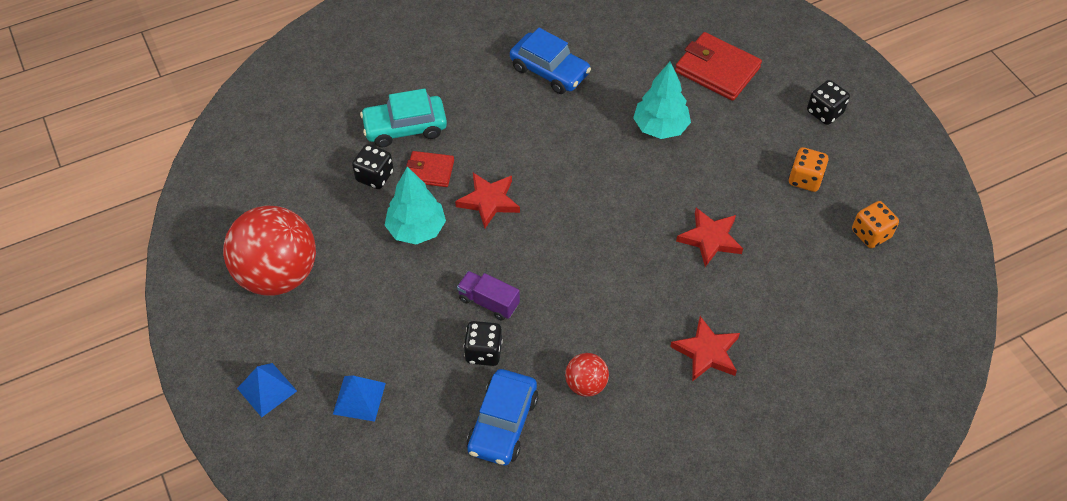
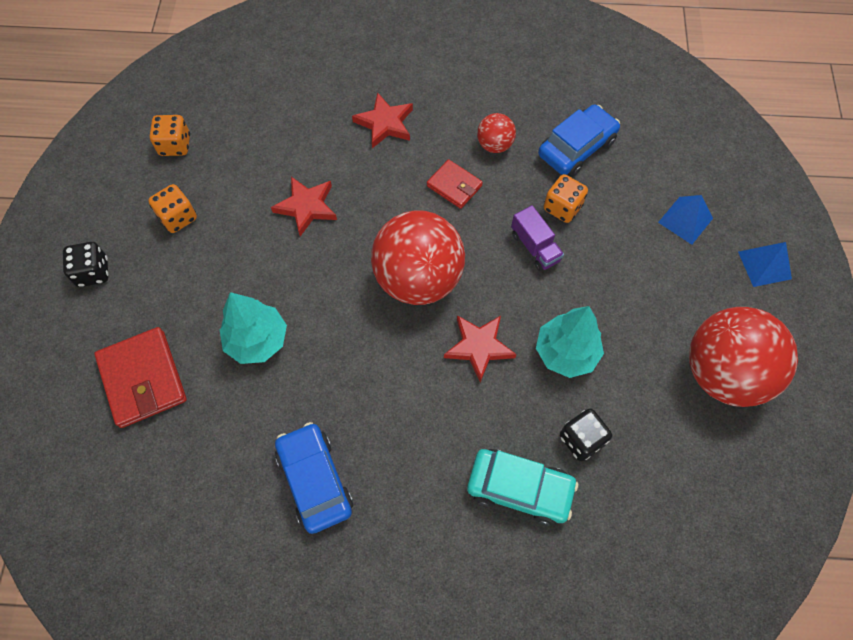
camera: 150 degrees left, 10 degrees up
(430, 171) = (520, 414): red wallet -> red wallet (454, 186)
(483, 352) = (562, 207): black dice -> orange dice
(571, 227) = (418, 279): none -> red ball

